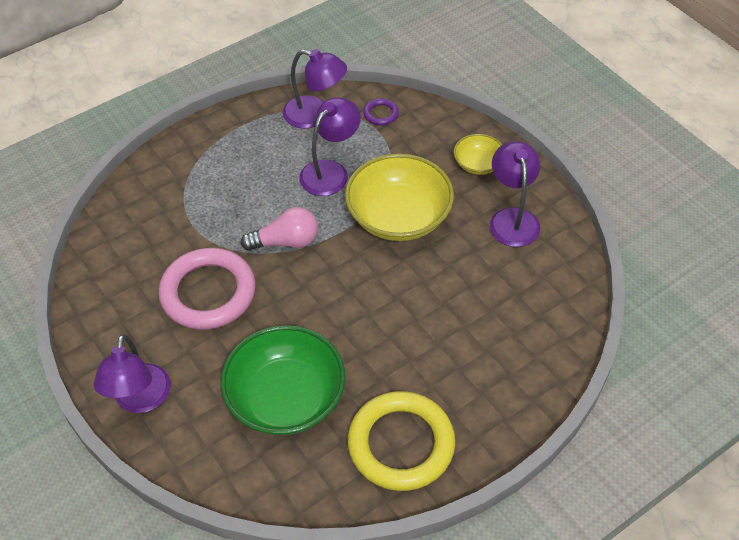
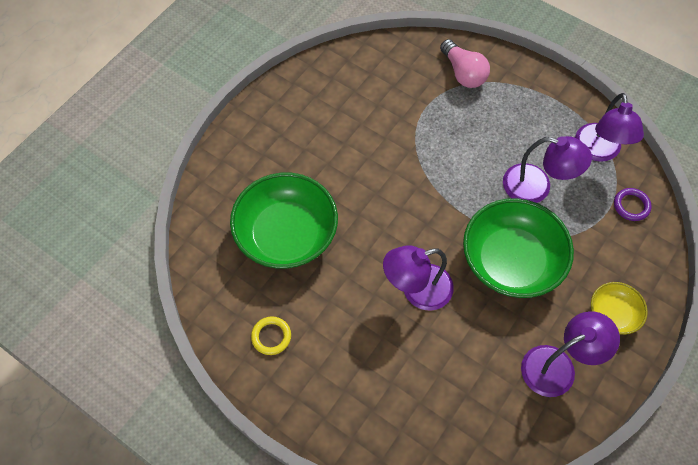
camera: 70 degrees right, 10 degrees up
(140, 400) = (251, 136): purple lamp -> purple lamp (417, 290)
(208, 293) = (364, 142): pink ring -> none
(286, 242) = (440, 179): pink light bulb -> pink light bulb (463, 73)
(399, 216) = (511, 261): yellow bowl -> green bowl
(401, 444) = (271, 336): yellow ring -> yellow ring, size x0.42

